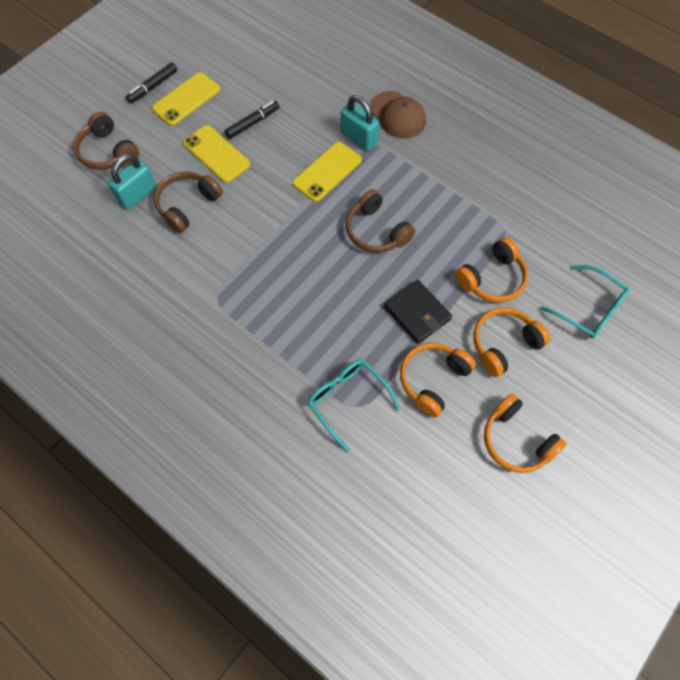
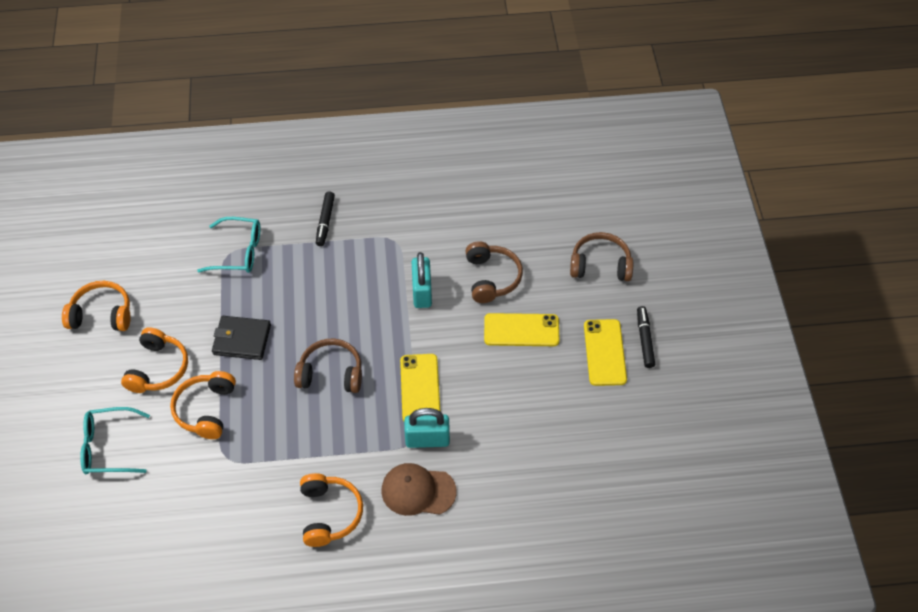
camera: 135 degrees right, 10 degrees down
(137, 195) = (535, 255): turquoise padlock -> turquoise padlock (422, 292)
(253, 123) = (527, 378): black marker -> black marker (325, 222)
(433, 380) = (191, 306): orange headphones -> orange headphones (329, 514)

